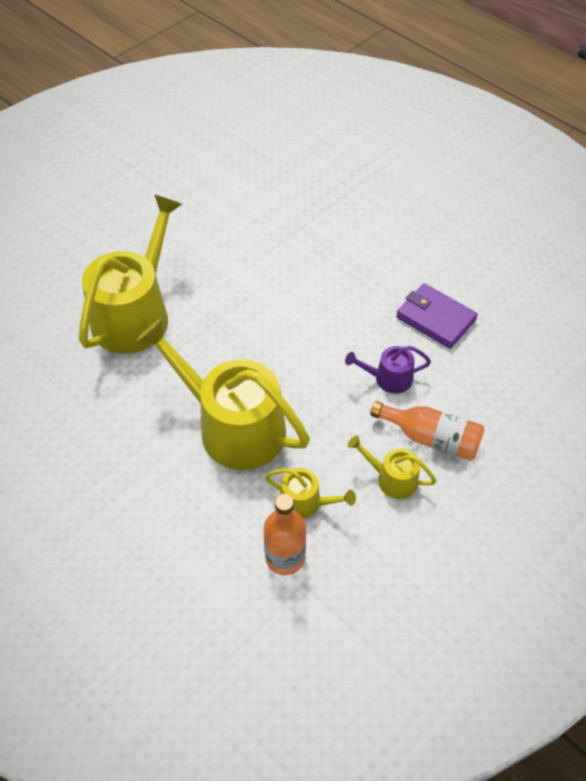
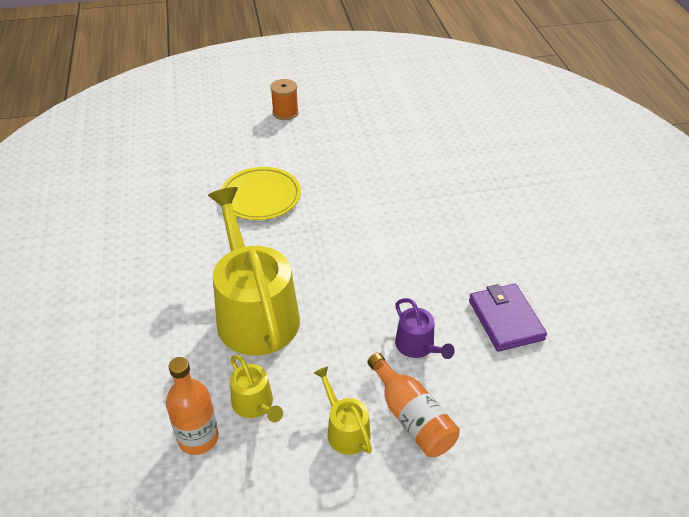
camera: 35 degrees right, 10 degrees down
(76, 212) = (285, 113): none -> orange spool
(135, 314) = (261, 197): yellow watering can -> yellow plate
(389, 378) = (417, 346): purple watering can -> purple watering can turned 150 degrees counterclockwise

